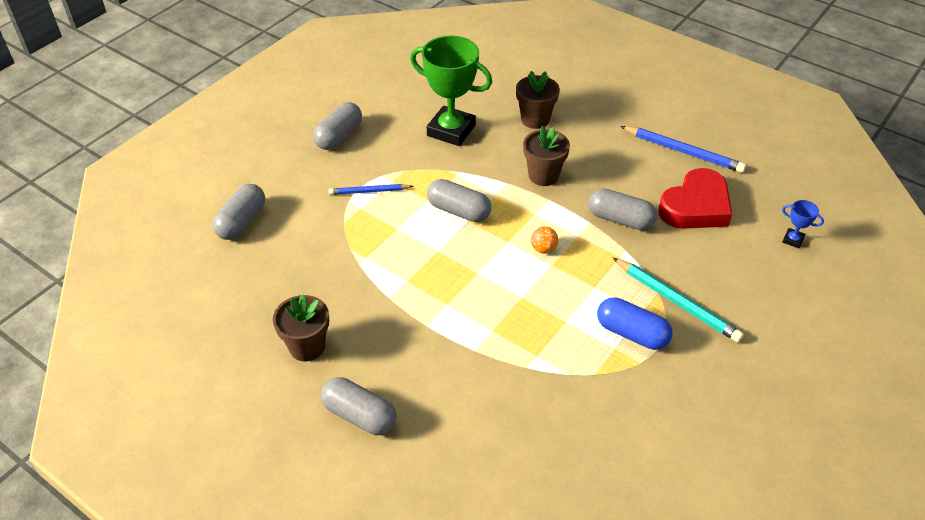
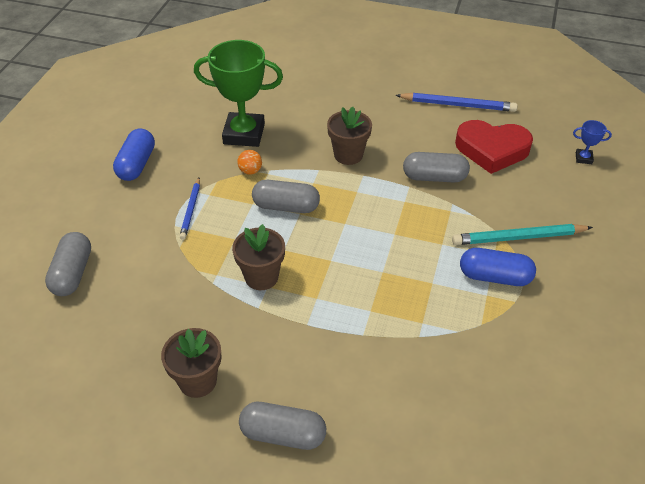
camera: 20 degrees left, 0 degrees up
(339, 136) = (137, 164): grey capsule -> blue capsule
(369, 191) = (191, 210): blue pencil -> blue pencil turned 60 degrees counterclockwise
(535, 119) = (316, 106): brown flower pot -> brown flower pot (261, 277)
(543, 249) = (380, 221): orange ball -> orange ball (250, 171)
(677, 302) = (518, 238): turquoise pencil -> turquoise pencil turned 150 degrees clockwise
(696, 206) = (492, 150): red heart -> red heart turned 75 degrees clockwise

